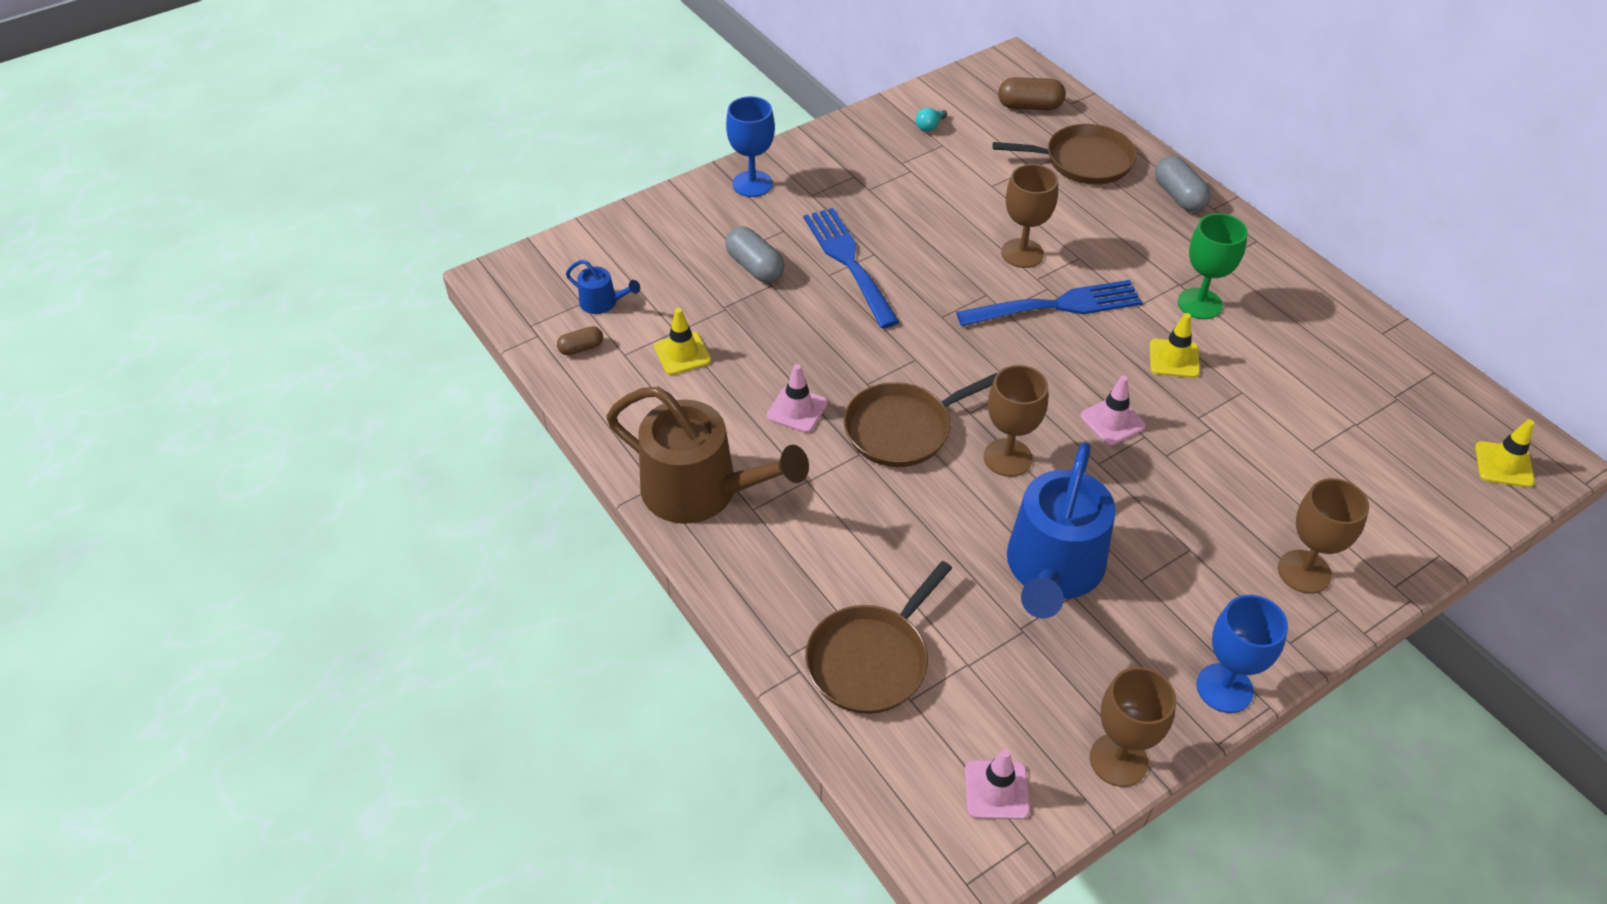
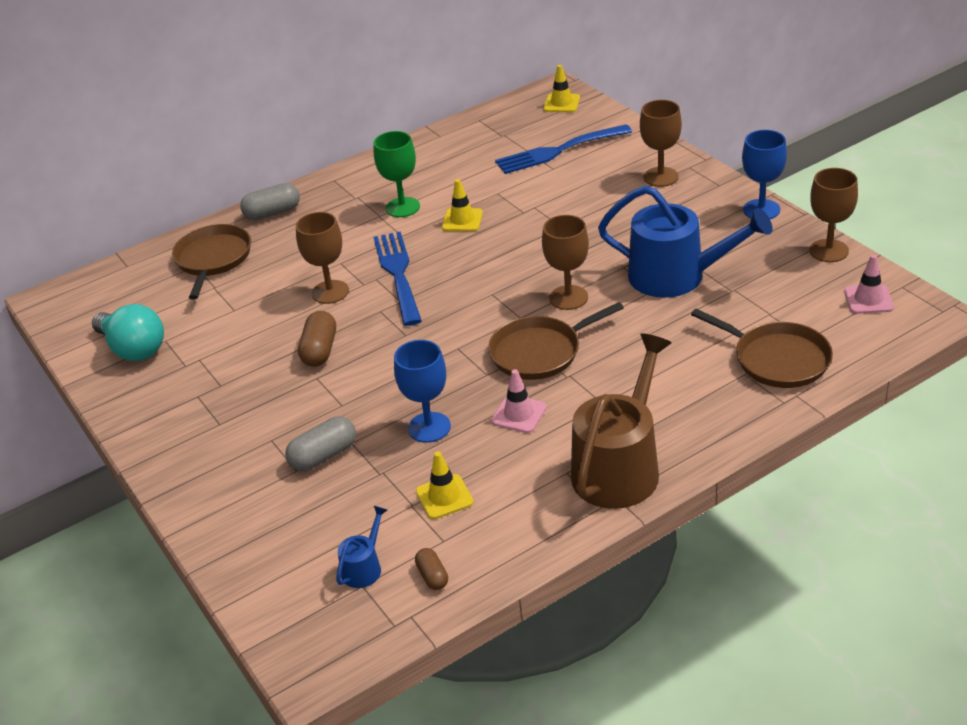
camera: 85 degrees left, 10 degrees down
(752, 184) = (191, 468): blue goblet -> blue goblet (429, 427)
(849, 262) = (326, 393): blue fork -> blue fork (558, 151)
(902, 429) = (540, 352): brown pan -> brown pan turned 90 degrees clockwise
(930, 126) = (133, 349): turquoise light bulb -> turquoise light bulb, size x2.38
(1029, 106) = (123, 289): brown capsule -> brown capsule (320, 350)
(1112, 421) = (528, 249): pink traffic cone -> none

